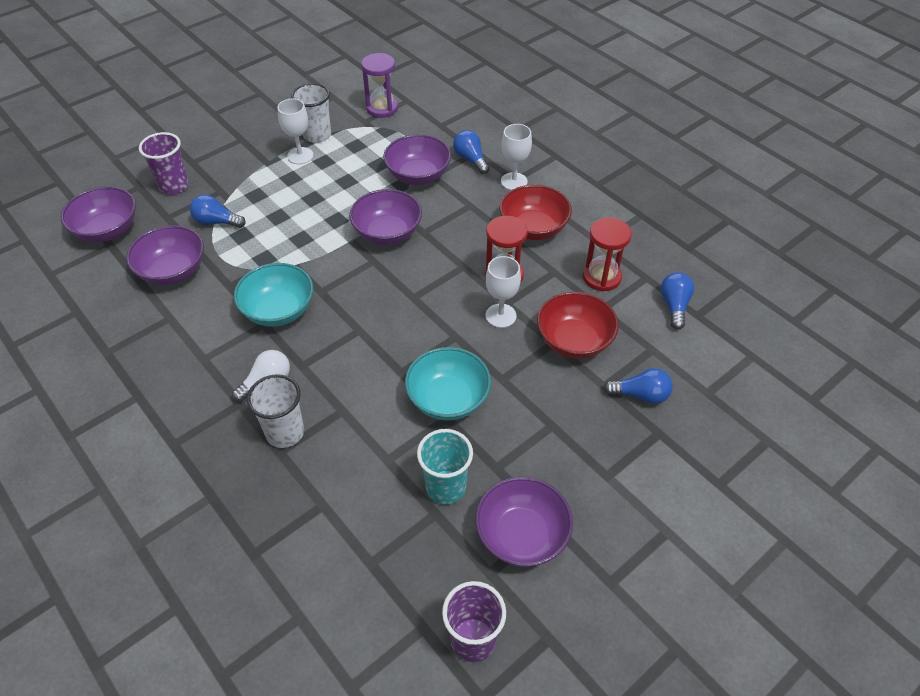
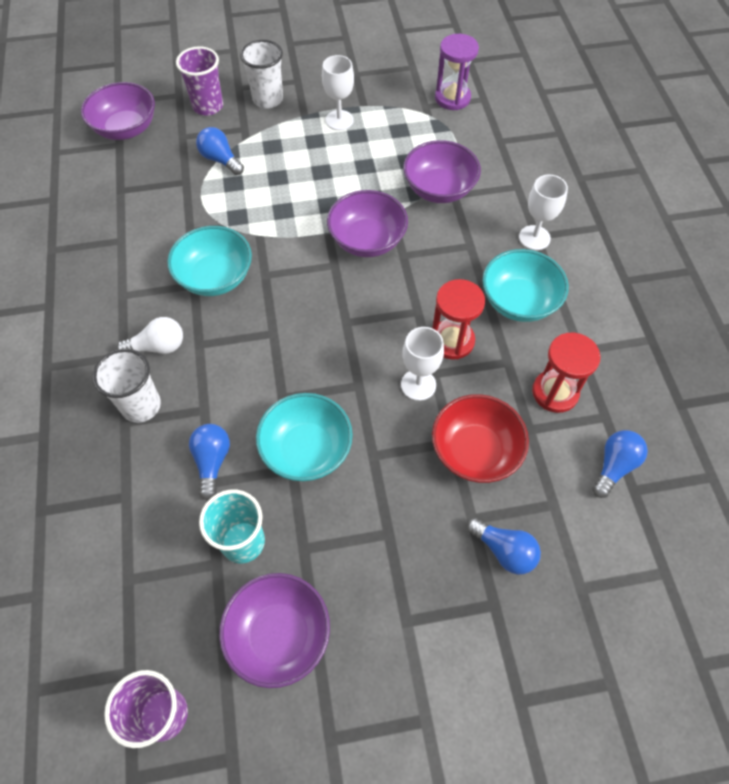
camera: 30 degrees right, 10 degrees up
(173, 271) = (152, 194): purple bowl -> none
(317, 135) = (369, 104): white cup -> white cup (268, 99)
(470, 159) = (505, 193): blue light bulb -> blue light bulb (212, 461)
(533, 228) = (519, 301): red bowl -> turquoise bowl

